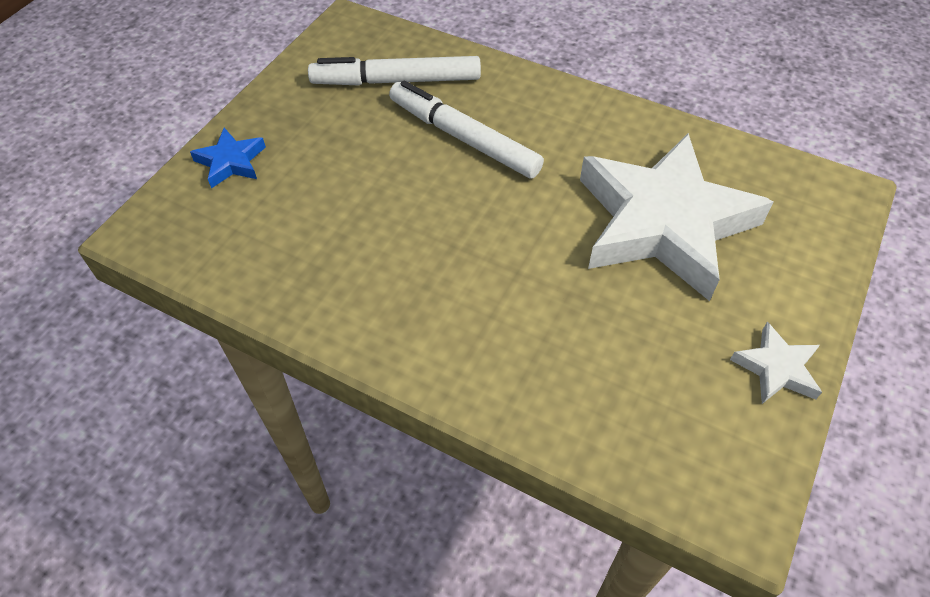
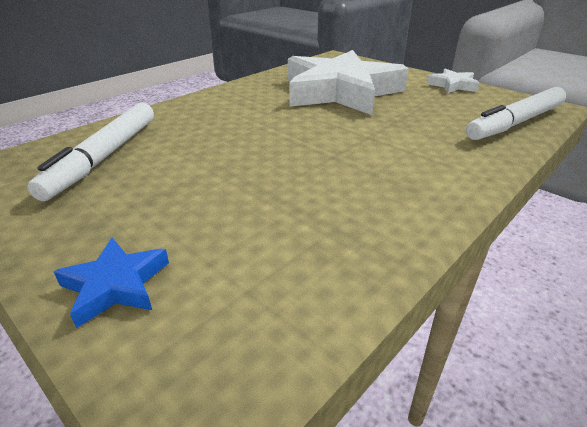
camera: 75 degrees left, 20 degrees down
(463, 138) = (212, 137): white marker -> white marker (515, 123)

